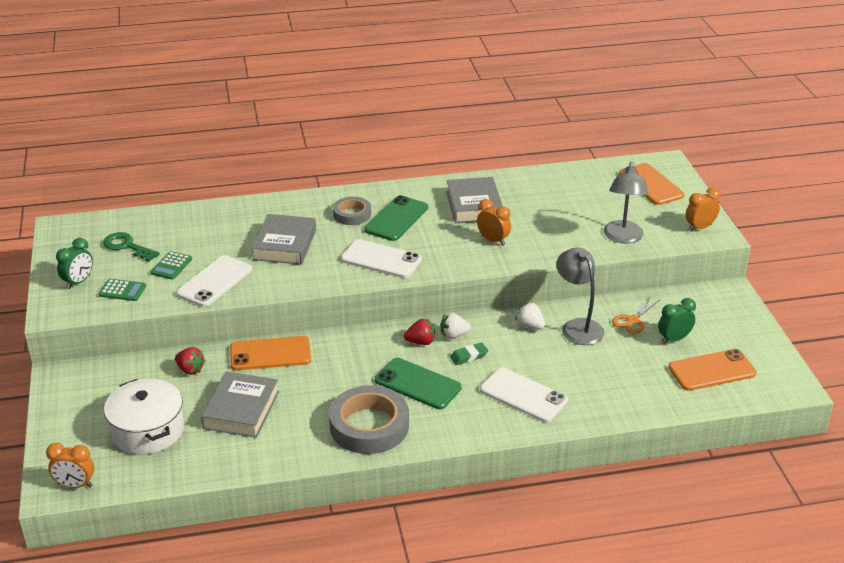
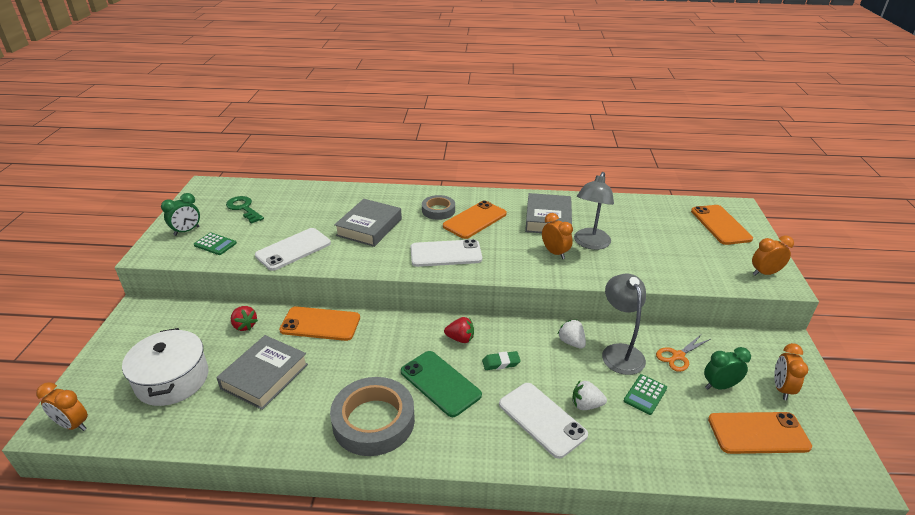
camera: 15 degrees right, 0 degrees up
(171, 266) = (267, 230): green calculator -> green calculator (645, 394)
(381, 259) = (446, 254): white phone -> white phone turned 45 degrees counterclockwise
(396, 219) = (475, 220): green phone -> orange phone
(454, 335) = (494, 338): white strawberry -> white strawberry (586, 405)
(622, 237) = (683, 270): grey lamp -> grey lamp (590, 244)
(728, 331) = (781, 389): none -> orange clock

